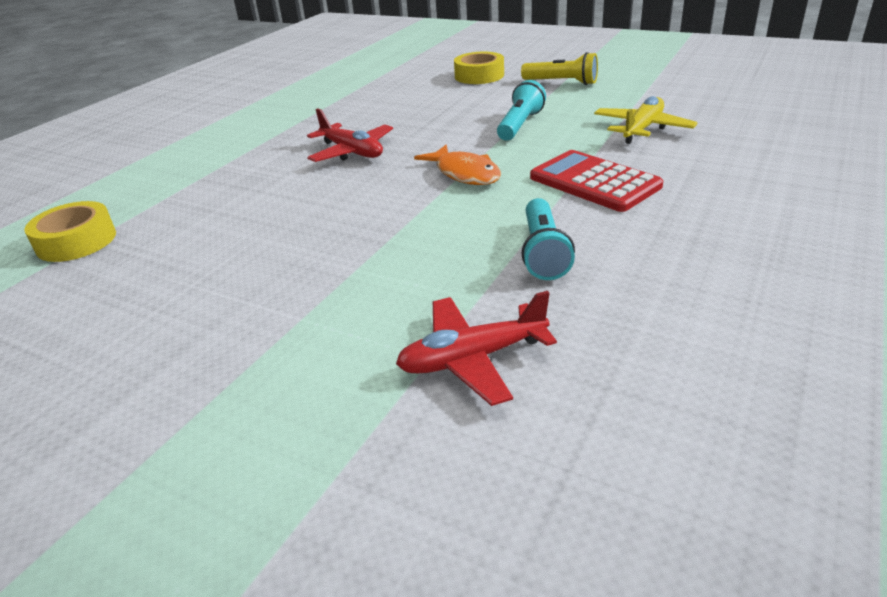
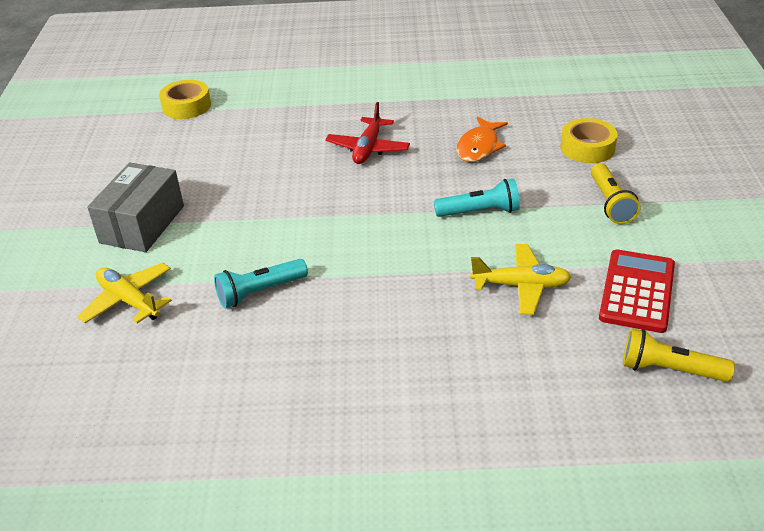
camera: 60 degrees right, 5 degrees up
(302, 319) = (142, 224): none -> grey box
(465, 174) = (362, 216): orange fish -> orange fish (479, 147)
(472, 358) = (129, 301): red plane -> yellow plane
(594, 182) = (386, 286): red calculator -> red calculator (637, 291)
(781, 103) = (670, 370): none -> yellow flashlight

